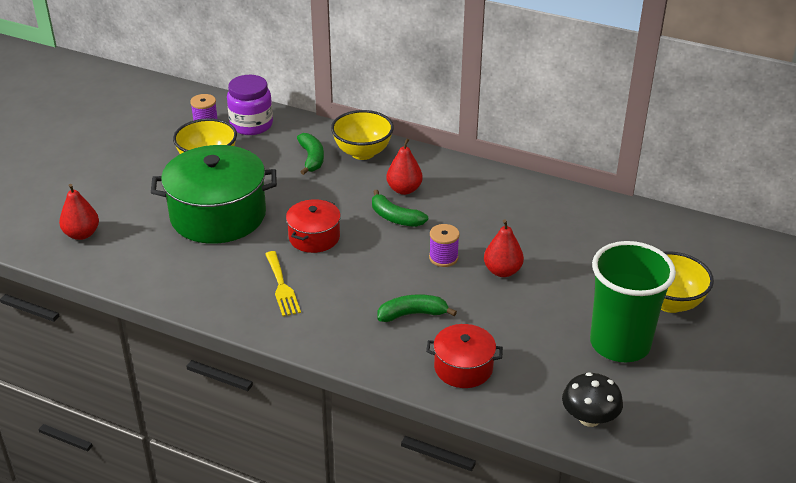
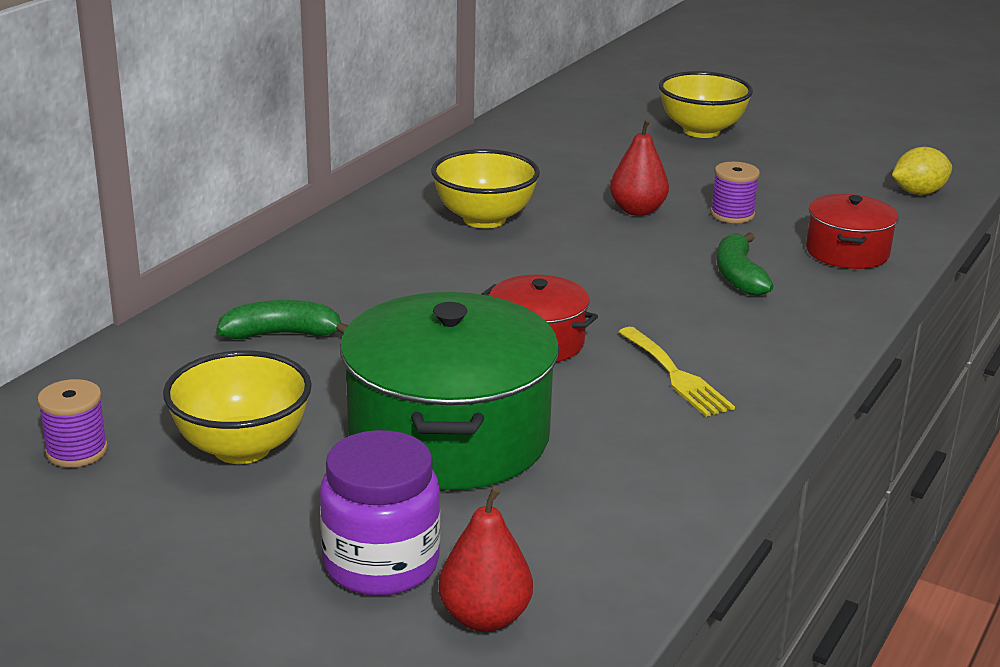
camera: 85 degrees left, 10 degrees down
(251, 125) = (118, 394): purple jar -> purple jar (381, 564)
(282, 286) = (676, 375): yellow fork -> yellow fork turned 75 degrees clockwise
(362, 152) = (284, 287): yellow bowl -> yellow bowl (484, 219)
(395, 218) = (493, 272): green banana -> none
(404, 189) = (414, 260): red pear -> none
(443, 258) = (603, 245): purple spool -> purple spool (732, 214)
(589, 418) = (918, 193): black mushroom -> yellow lemon
(620, 344) = (781, 163): green cup -> none

